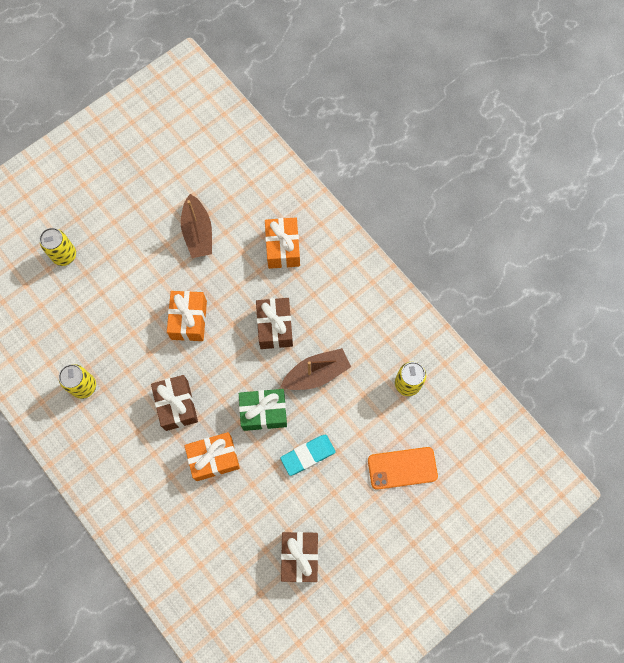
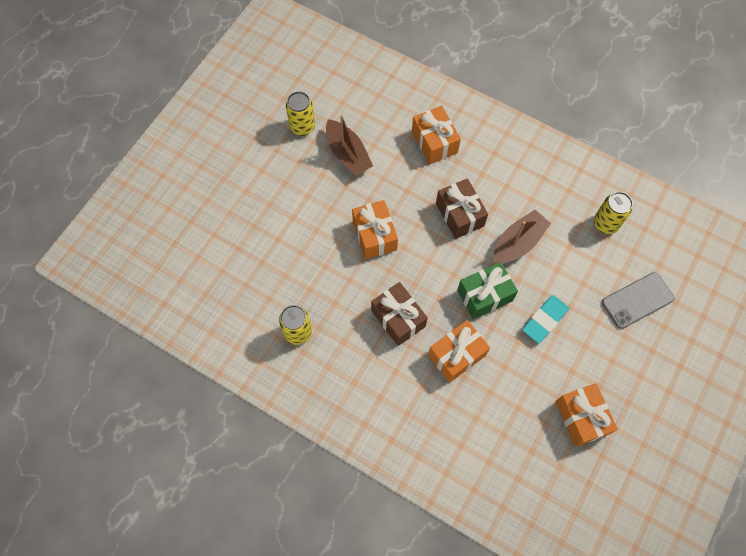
camera: 20 degrees left, 5 degrees down
(64, 255) = (226, 216): yellow can -> yellow can (302, 127)
(299, 557) = (581, 418): brown gift -> orange gift
(402, 468) = (637, 300): orange phone -> grey phone

